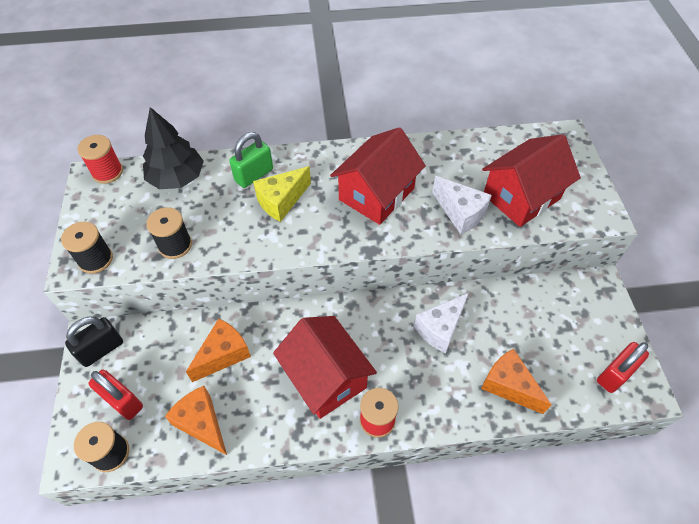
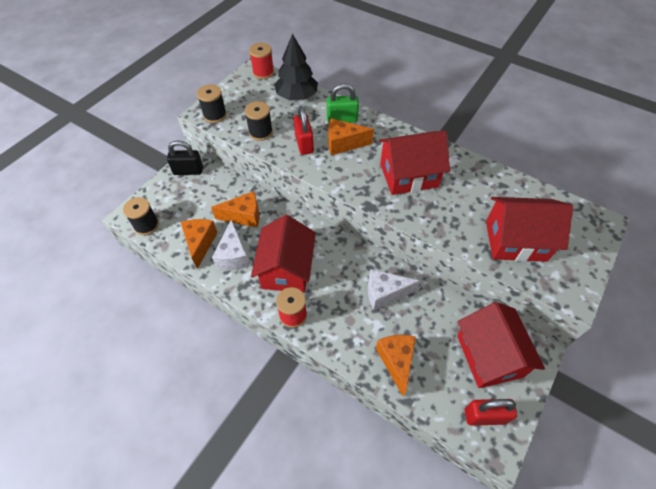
camera: 40 degrees right, 0 degrees up
(122, 401) = (174, 204): red padlock -> red padlock (304, 144)
(281, 201) = (343, 144): yellow cheese -> orange cheese
(460, 213) = (456, 222): white cheese -> white cheese (233, 255)
(572, 318) = (489, 356): none -> red house

